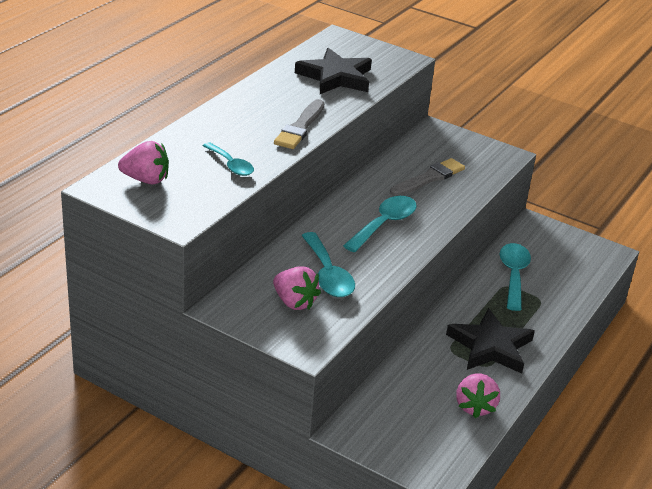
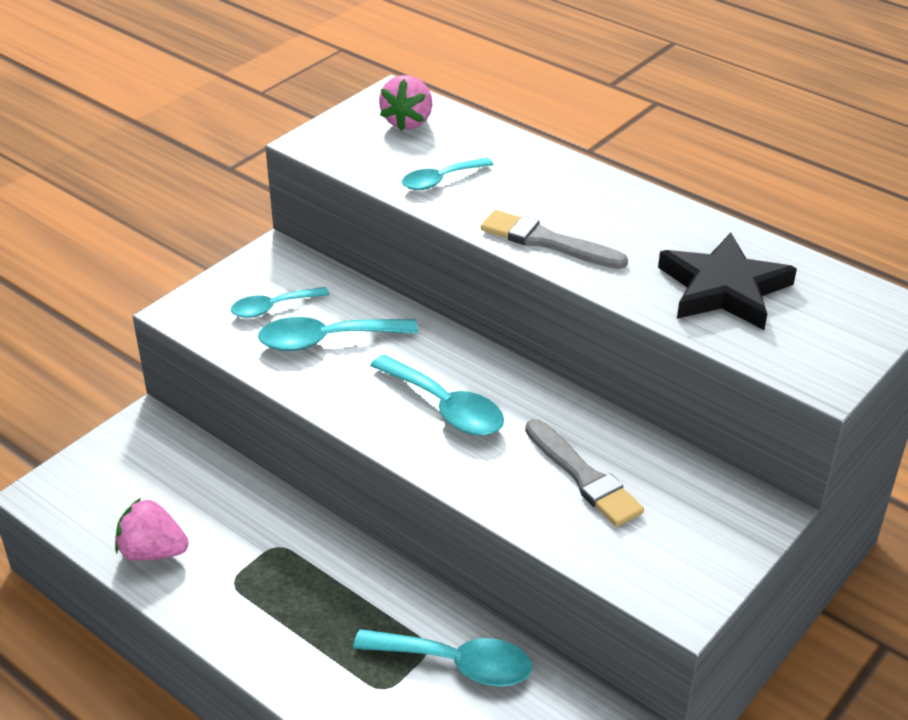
camera: 100 degrees right, 5 degrees up
(294, 302) = (272, 308): pink strawberry -> turquoise spoon
(490, 347) = (274, 594): black star -> none

